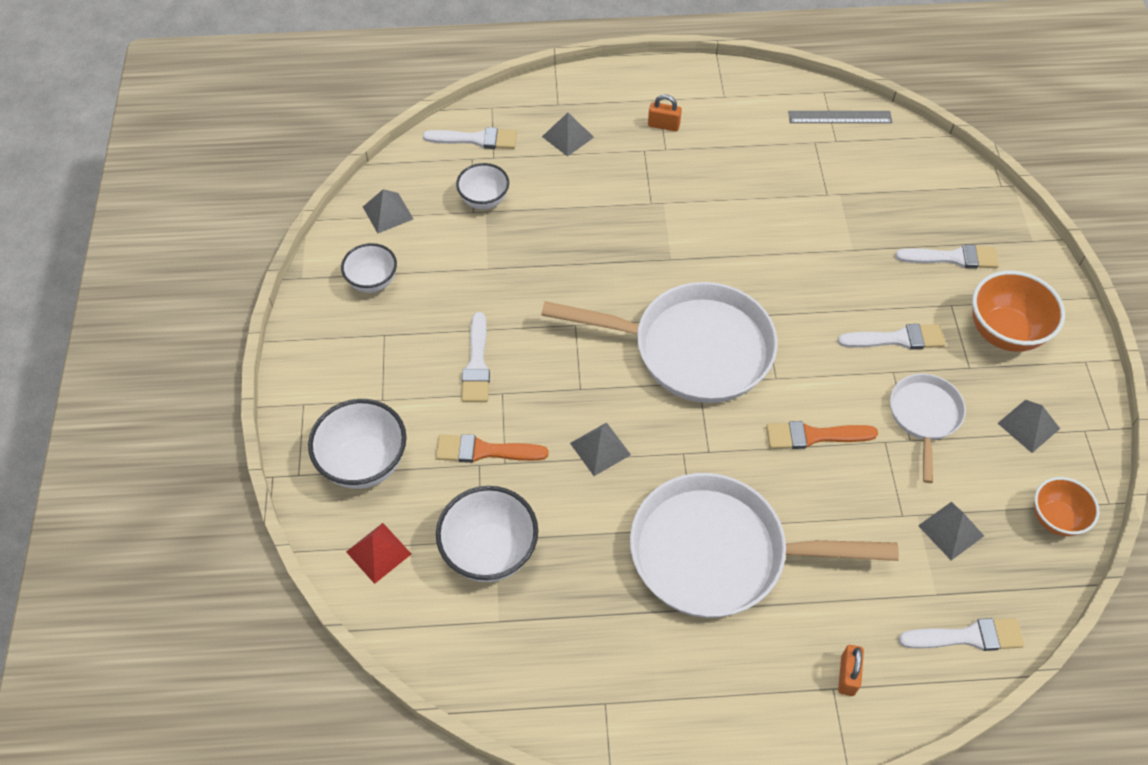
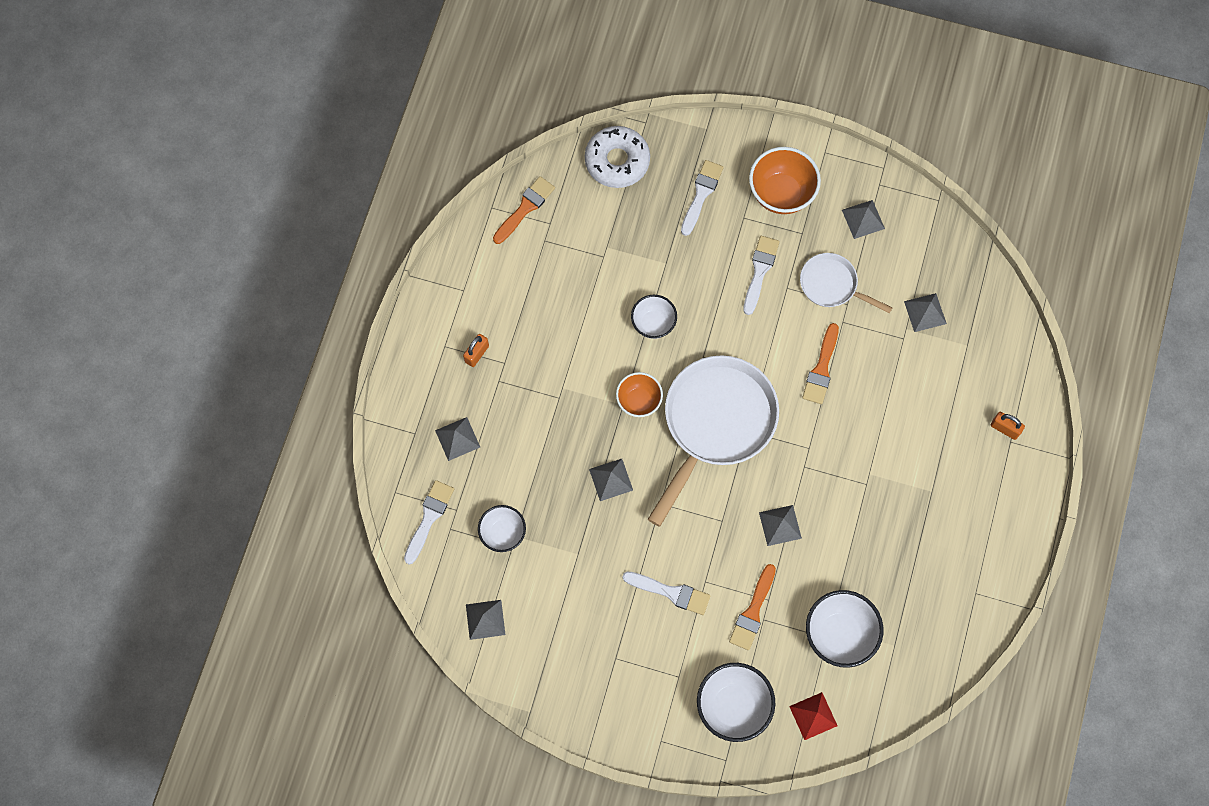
camera: 70 degrees left, 15 degrees up
(373, 282) = (557, 652): white bowl -> white bowl (653, 324)
(582, 272) = (611, 479): none -> grey pyramid
(718, 553) = (891, 474): white pan -> none
(840, 117) = (525, 208): grey ruler -> orange brush
(941, 174) = (617, 161): none -> white donut
(967, 636) = (1002, 340): white brush -> none
(1055, 518) = (938, 240): orange bowl -> orange bowl (638, 401)

